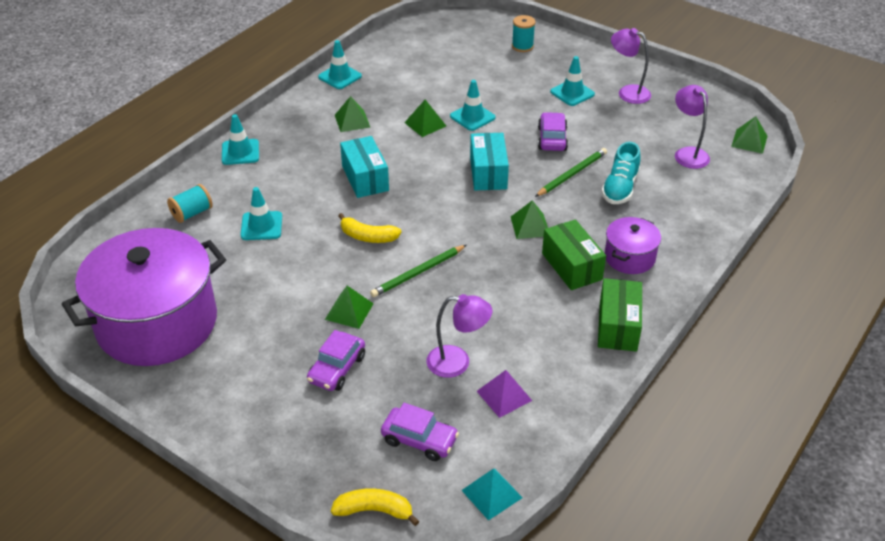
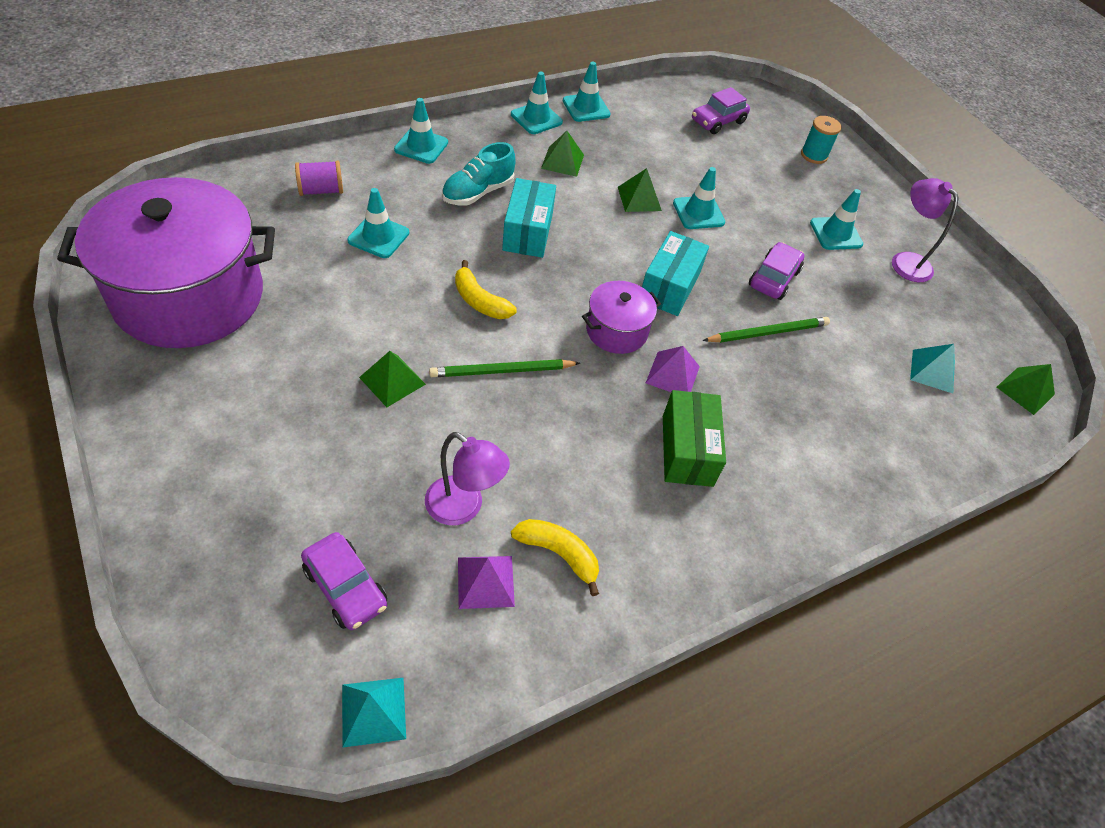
camera: 20 degrees right, 10 degrees up
(192, 213) = (321, 190): turquoise spool -> purple spool
(309, 98) = (536, 118): none -> turquoise traffic cone
(337, 369) = (325, 445): purple car -> purple car (718, 121)
(374, 510) = (225, 654): yellow banana -> yellow banana (558, 554)
(530, 226) = (672, 374): green pyramid -> purple pyramid
(618, 326) = (690, 560): green box -> none
(620, 188) = (816, 377): turquoise shoe -> turquoise shoe (478, 192)
(629, 257) = (767, 473): purple pot -> purple pot (616, 331)
(688, 153) = (932, 371): purple lamp -> turquoise pyramid

